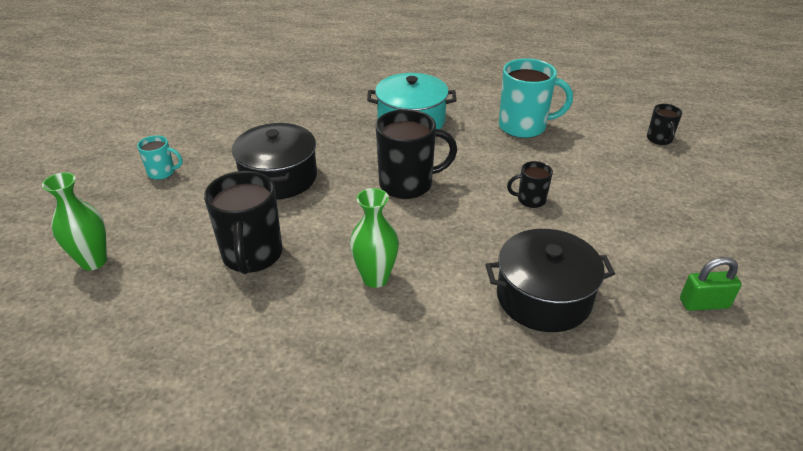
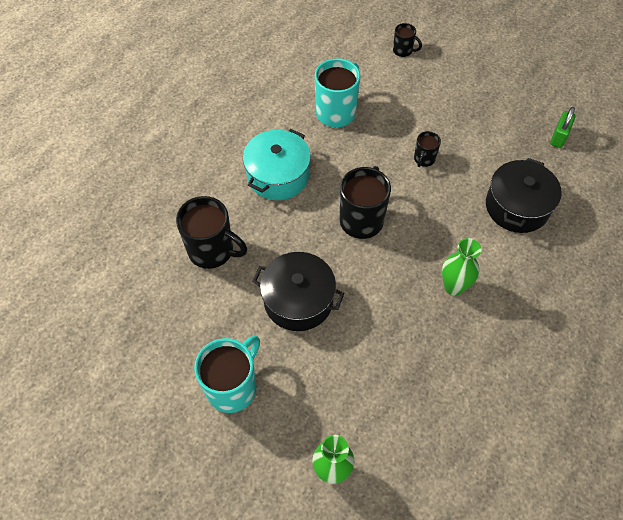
camera: 60 degrees left, 20 degrees up
(162, 172) = (233, 387): turquoise mug -> turquoise mug, size x1.94
(252, 255) = (388, 354): black mug -> black mug (212, 251)

